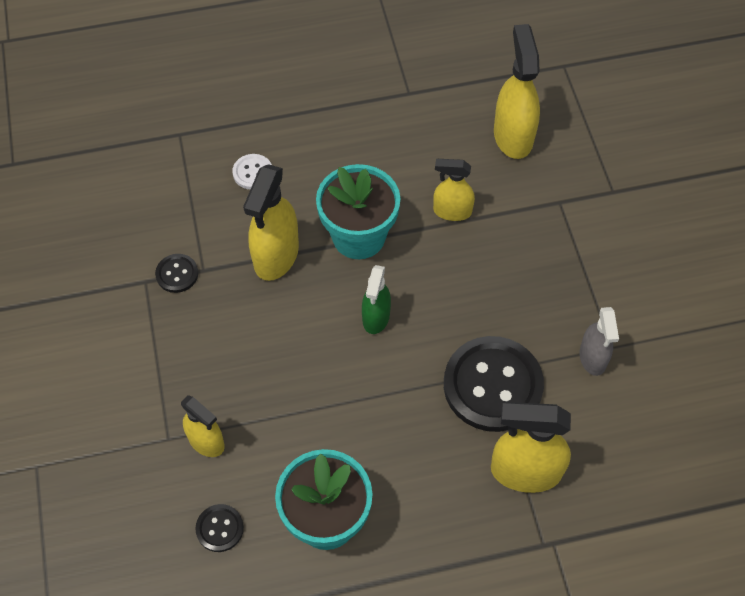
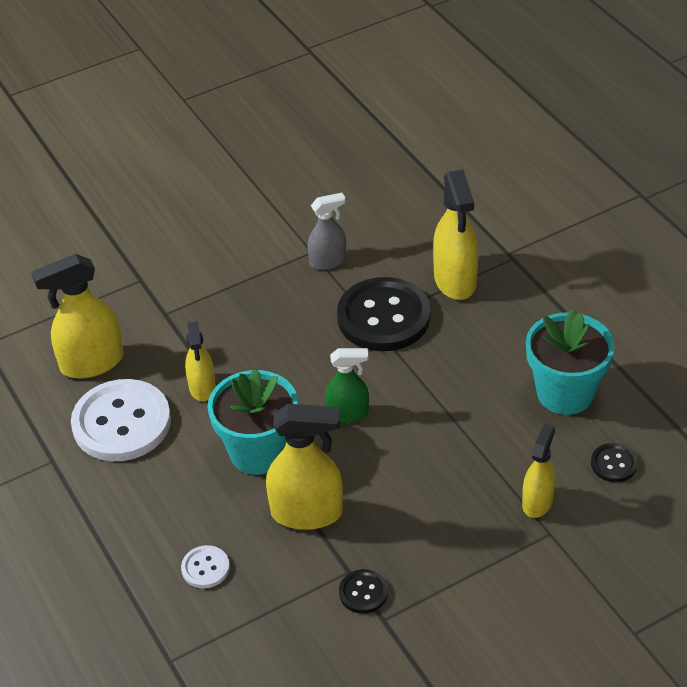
camera: 105 degrees left, 15 degrees down
(432, 145) = (121, 423): none -> white button

